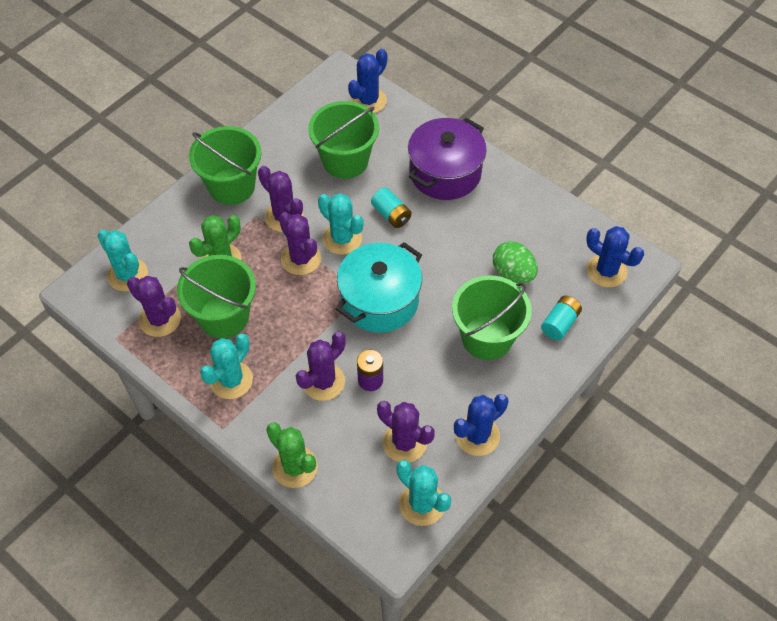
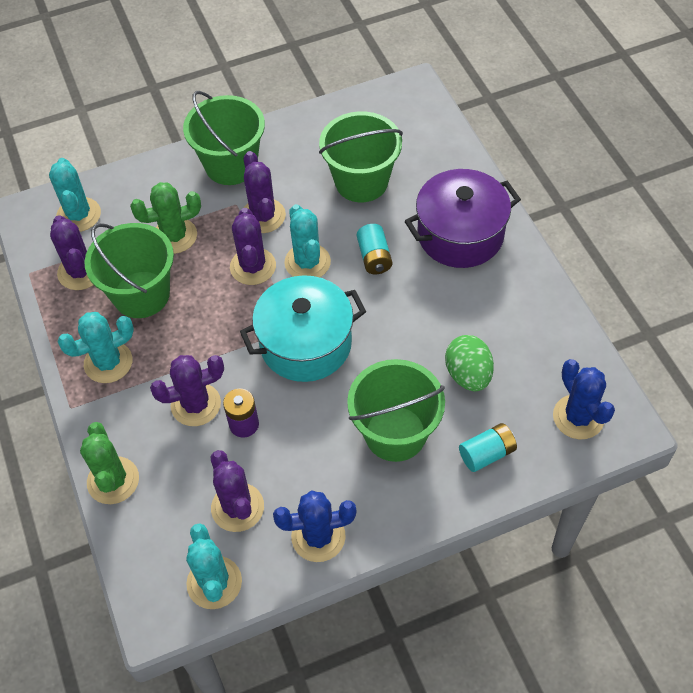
camera: 30 degrees right, 0 degrees up
(368, 101) = (425, 127): blue cactus -> none

